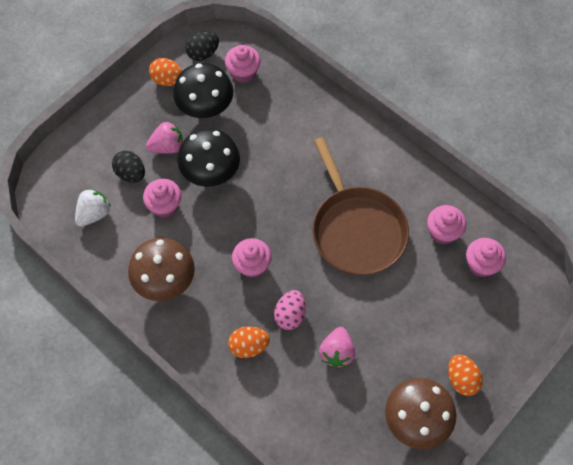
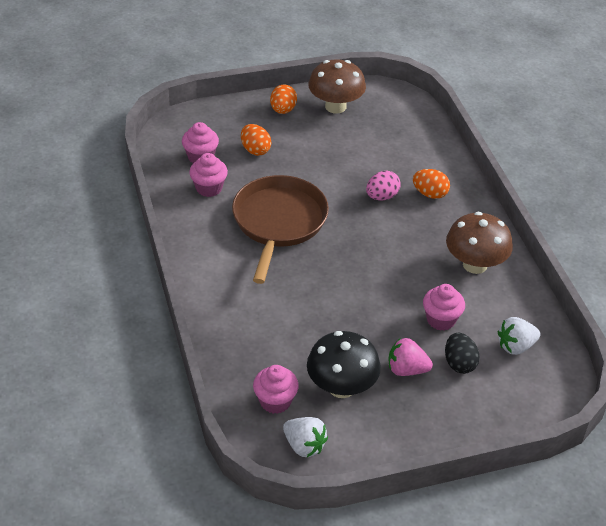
camera: 150 degrees left, 20 degrees down
(167, 80) = (364, 437): orange egg -> orange egg (255, 150)
(203, 53) = (304, 446): black egg -> white strawberry
(211, 172) = (377, 326): black mushroom -> none
(252, 265) = (389, 240): pink cupcake -> none
(337, 352) = (362, 161): pink strawberry -> none

